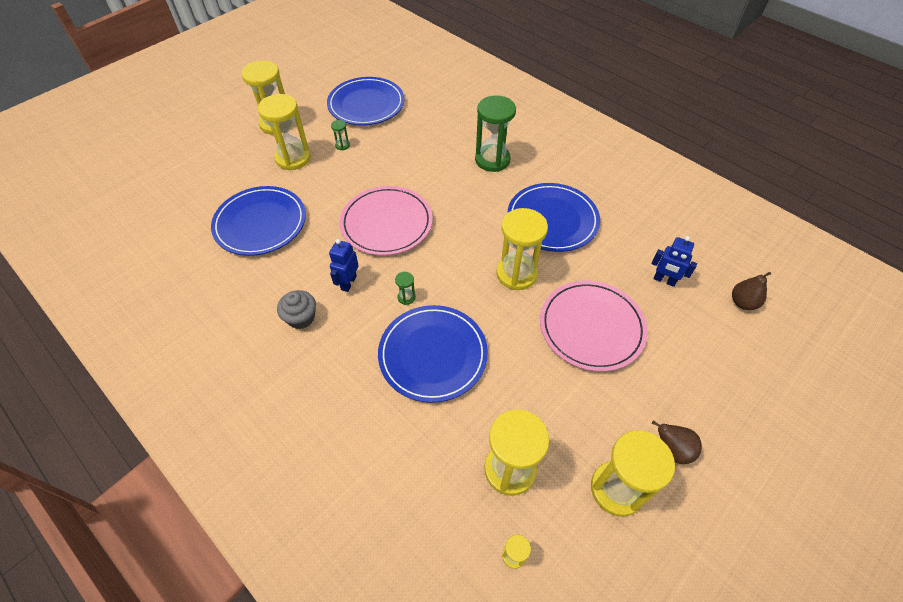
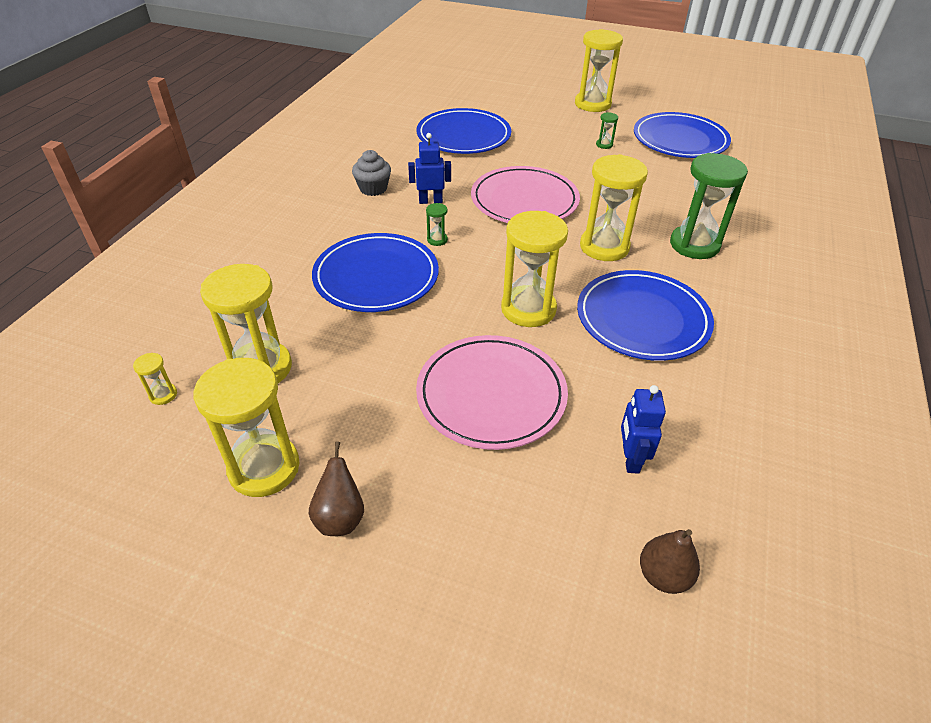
camera: 65 degrees right, 10 degrees down
(293, 158) = (558, 126): yellow hourglass -> yellow hourglass (604, 247)

